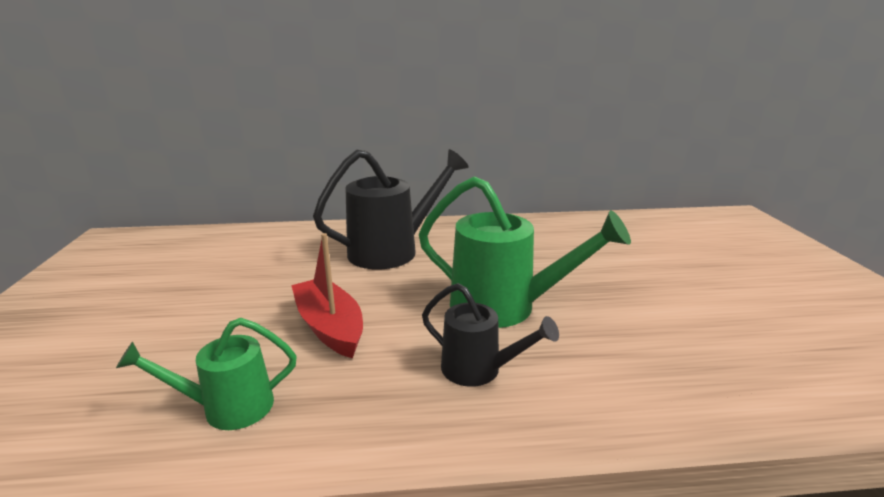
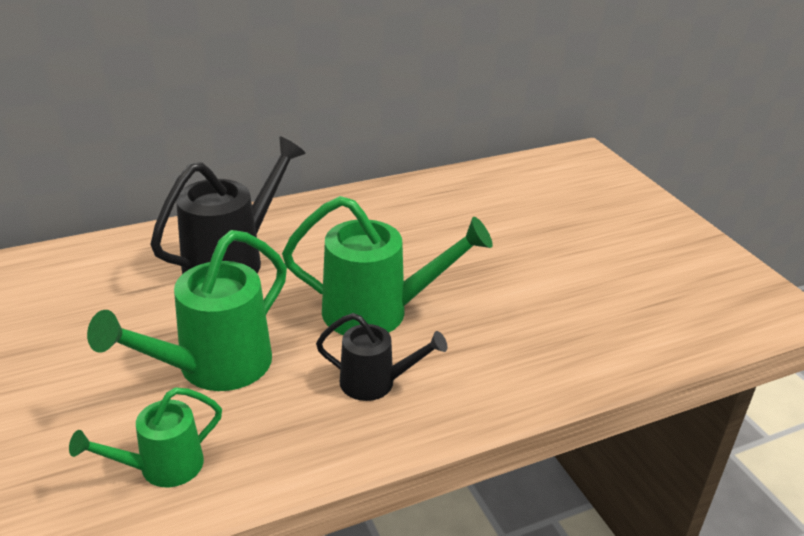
camera: 20 degrees left, 10 degrees up
(330, 327) = (213, 367): red boat -> green watering can

